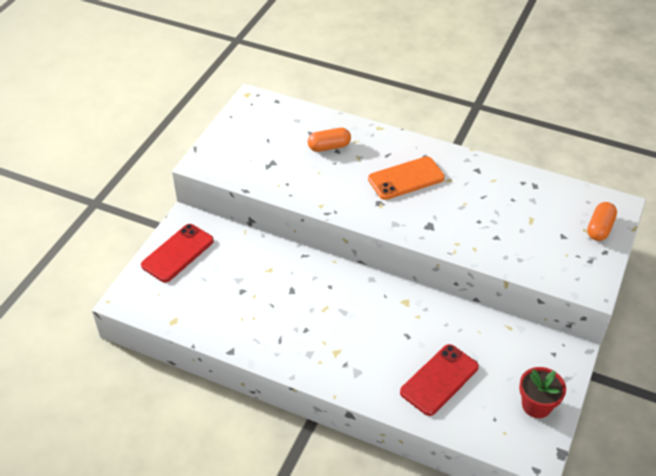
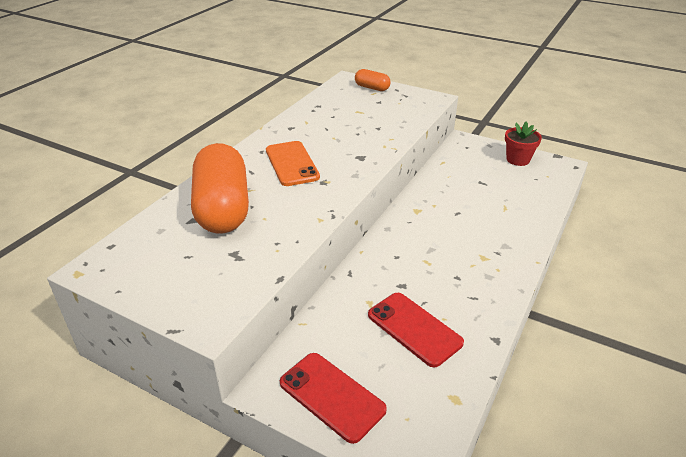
camera: 85 degrees left, 10 degrees down
(329, 147) = (223, 208): orange capsule -> orange capsule, size x2.19
(439, 380) = (504, 200): red phone -> red phone (414, 329)

